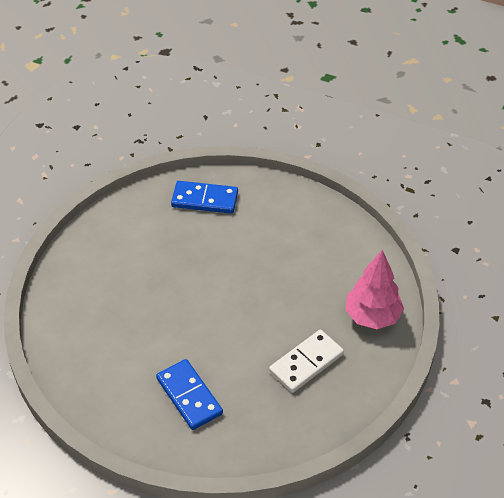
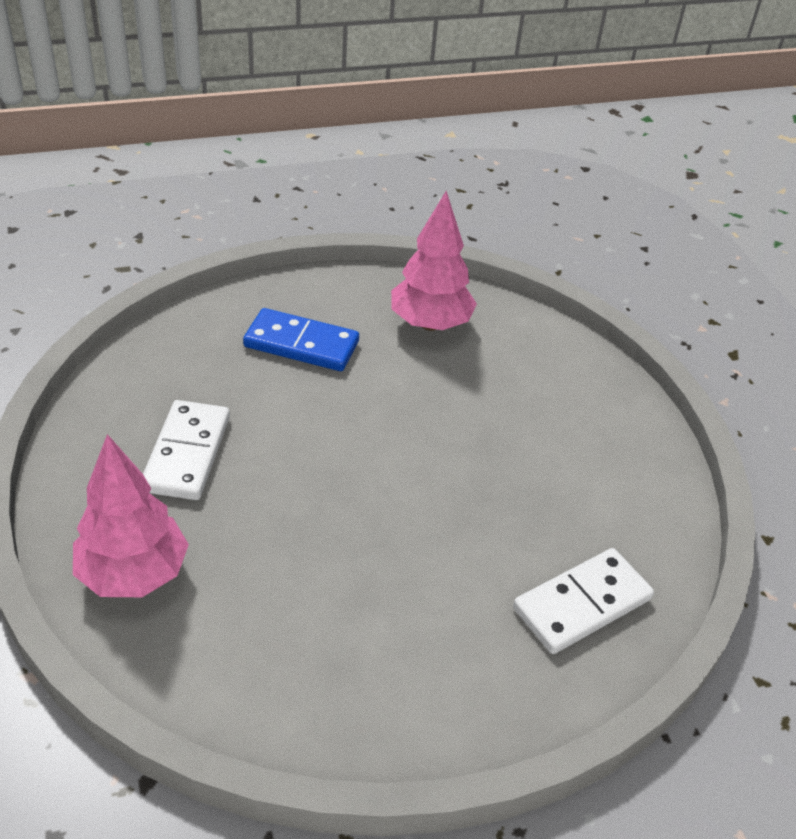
camera: 135 degrees right, 5 degrees down
(105, 365) = (430, 324): none -> pink tree
(204, 199) = (582, 603): blue domino -> white domino

